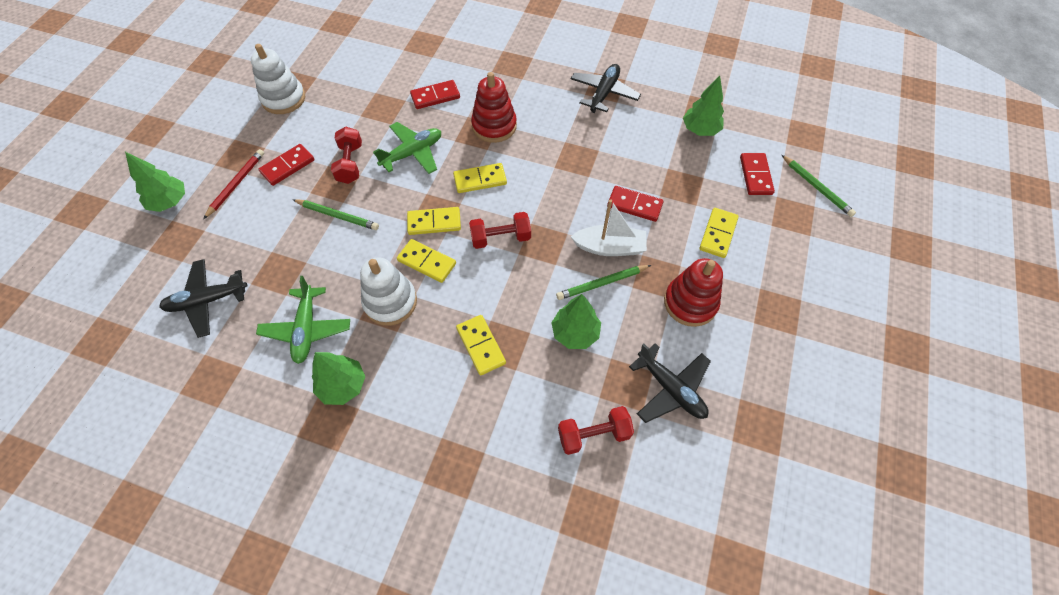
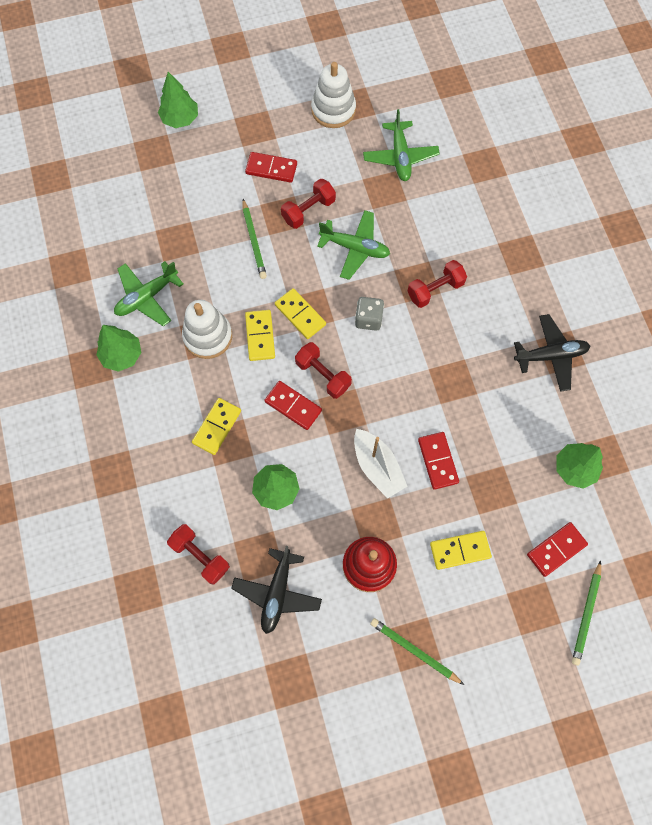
camera: 55 degrees right, 10 degrees up
(207, 301) = (123, 214): black plane -> none
(236, 184) = (228, 148): red pencil -> none
(367, 83) = (400, 156): none -> green plane
(435, 96) = (430, 219): red domino -> red domino (293, 406)
(480, 180) = (368, 319): yellow domino -> grey dice
(494, 126) = (435, 290): red stacking toy -> red dumbbell
(602, 283) = (337, 482): green pencil -> green pencil (414, 651)

